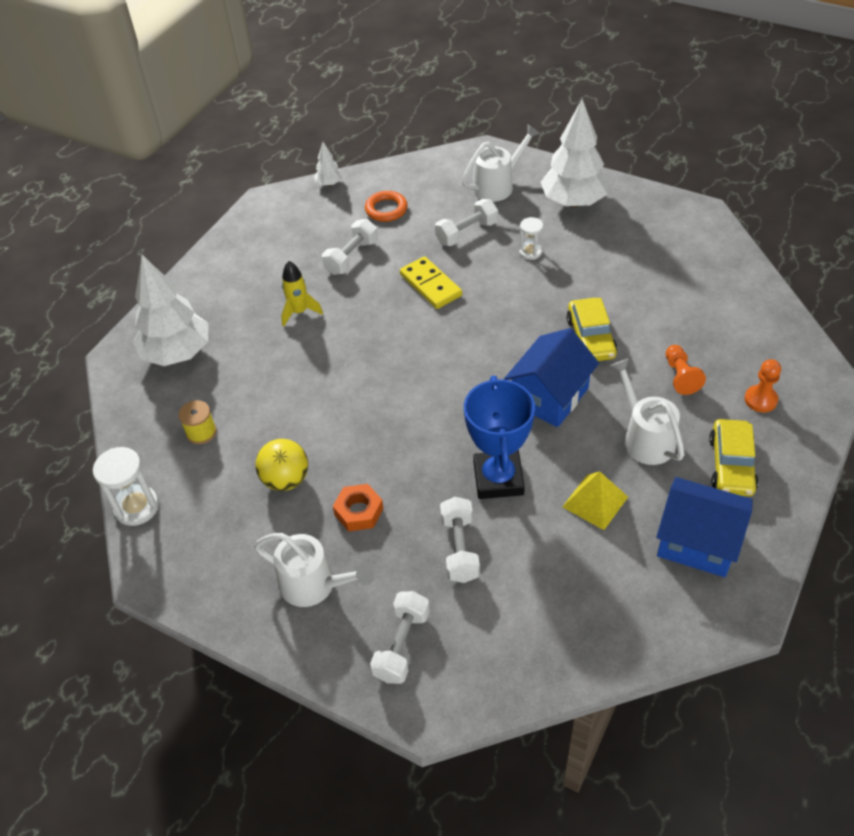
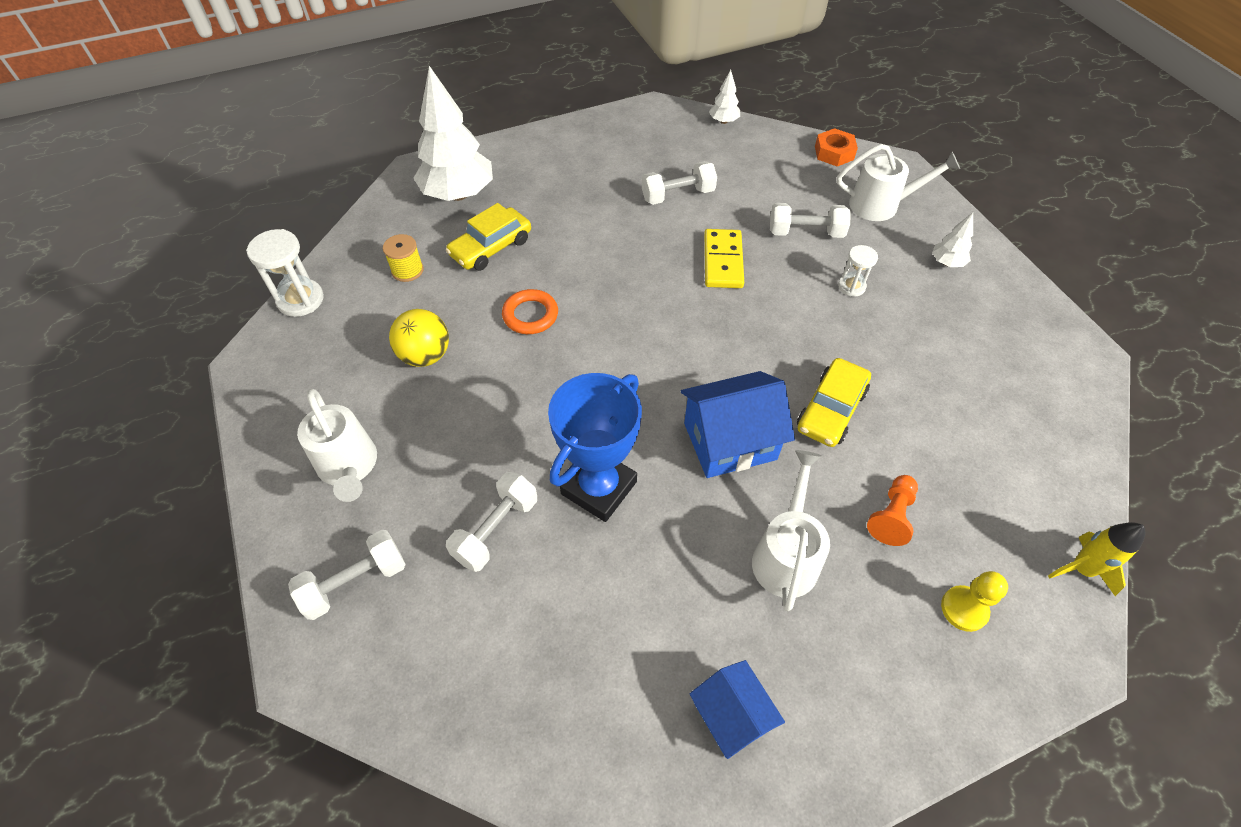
camera: 35 degrees right, 5 degrees up
(299, 312) = (585, 217): yellow rocket -> yellow rocket (1081, 569)
(359, 511) = (450, 427): orange nut -> orange nut (834, 153)
(386, 209) = (751, 170): orange ring -> orange ring (530, 315)
(573, 202) = (947, 263): white tree -> white tree, size x0.44
(595, 502) = (667, 583): yellow pyramid -> none
(697, 542) = (731, 716): blue house -> blue house, size x0.64
(731, 465) = (855, 658): yellow car -> yellow car (491, 247)
(760, 400) = (964, 609): orange pawn -> yellow pawn

